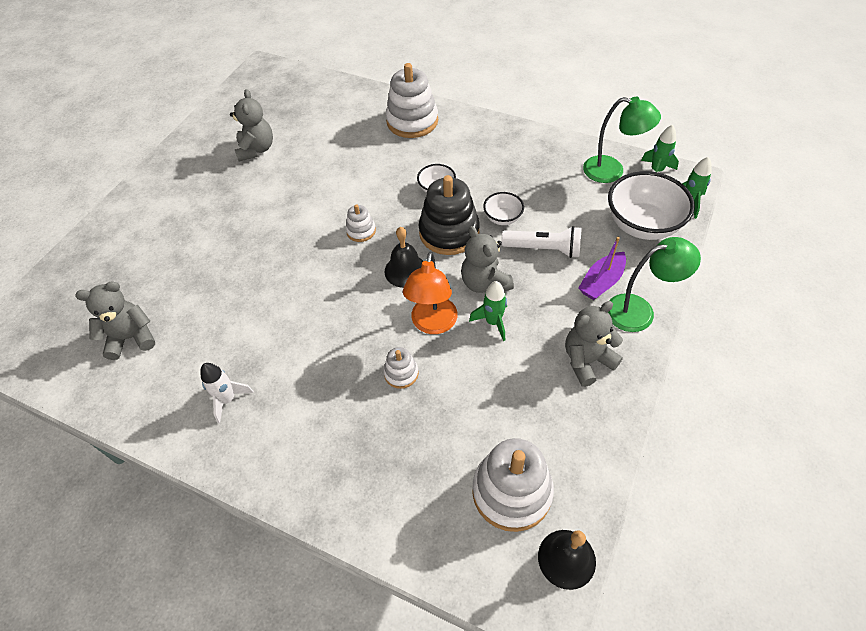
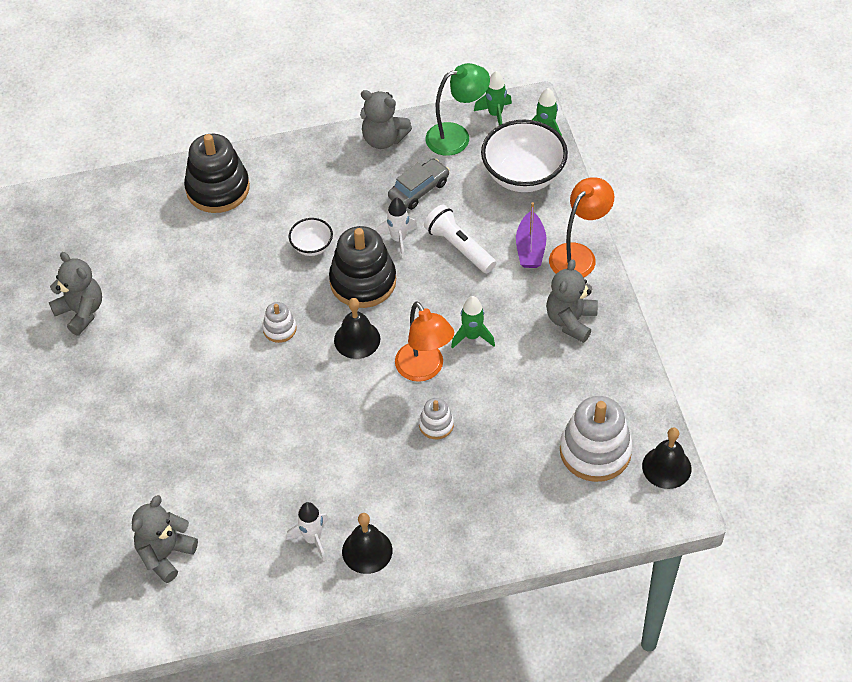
camera: 40 degrees left, 0 degrees up
(254, 439) = (367, 551): none -> black bell
(412, 121) = (218, 188): white stacking toy -> black stacking toy
(484, 283) = (436, 308): grey teddy bear -> grey teddy bear (383, 139)
(502, 218) = (399, 239): white bowl -> white rocket
(543, 249) = (459, 247): white flashlight -> white flashlight turned 105 degrees counterclockwise
(549, 192) = (419, 190): none -> grey car
(639, 311) = (578, 255): green lamp -> orange lamp

